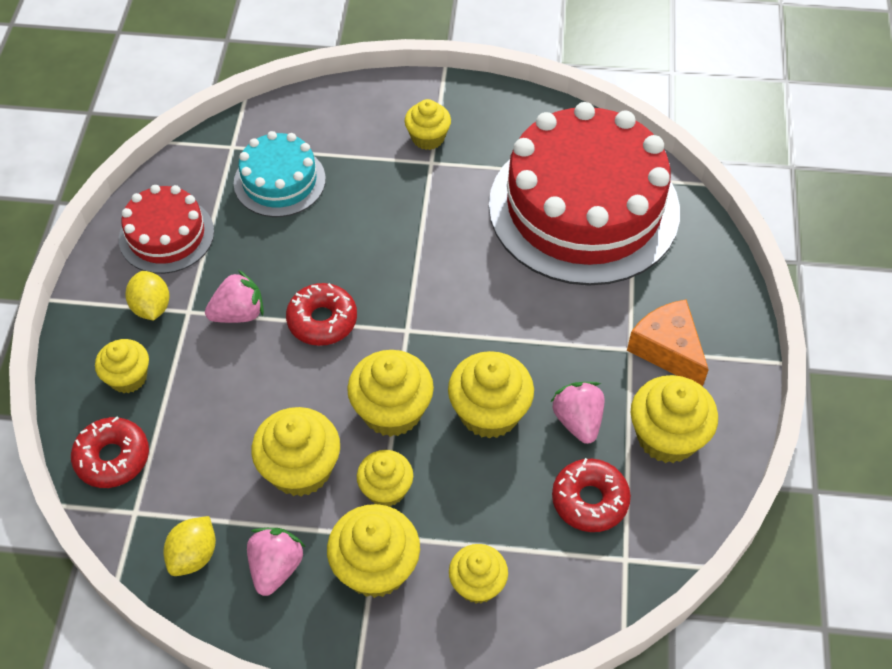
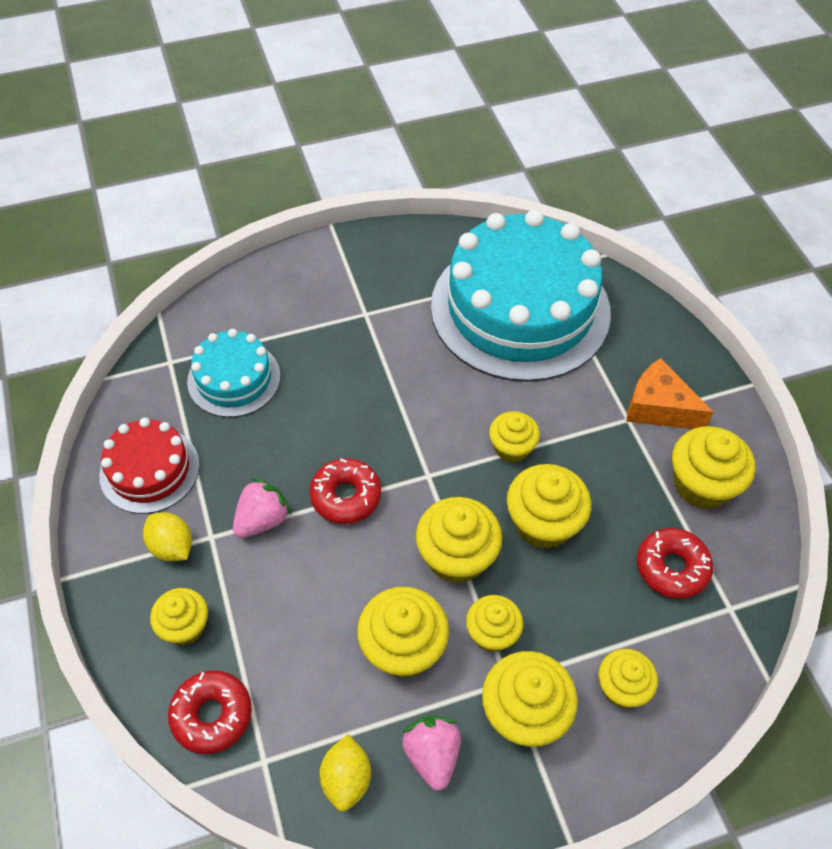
camera: 25 degrees left, 0 degrees up
(428, 138) = (350, 292): yellow cupcake -> yellow cupcake (511, 448)
(578, 421) = (621, 500): pink strawberry -> none
(584, 207) = (520, 309): red cake -> turquoise cake

